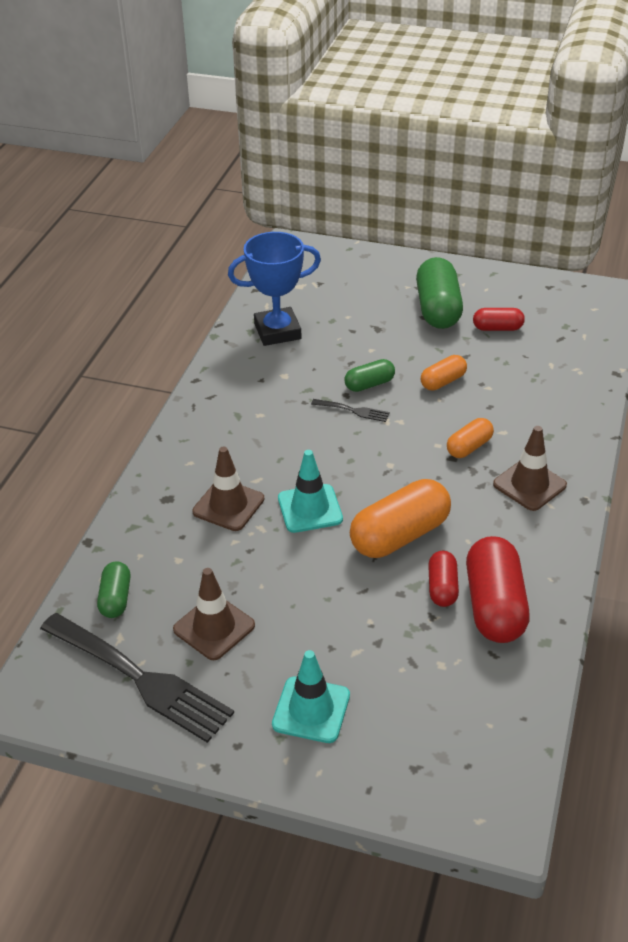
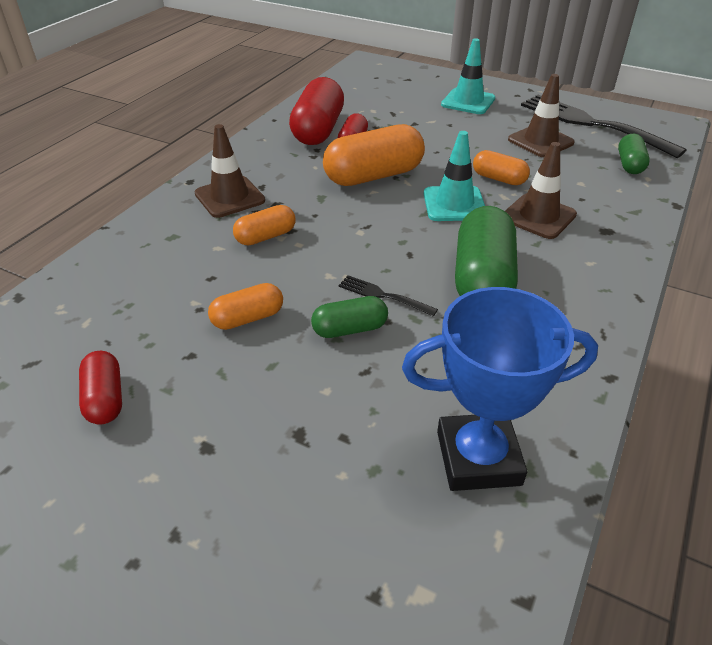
camera: 170 degrees left, 0 degrees up
(266, 551) = (499, 179): none -> orange capsule
(438, 309) = (172, 461): green capsule -> green capsule (482, 279)
(497, 328) = (105, 398): red capsule -> red capsule turned 60 degrees clockwise

